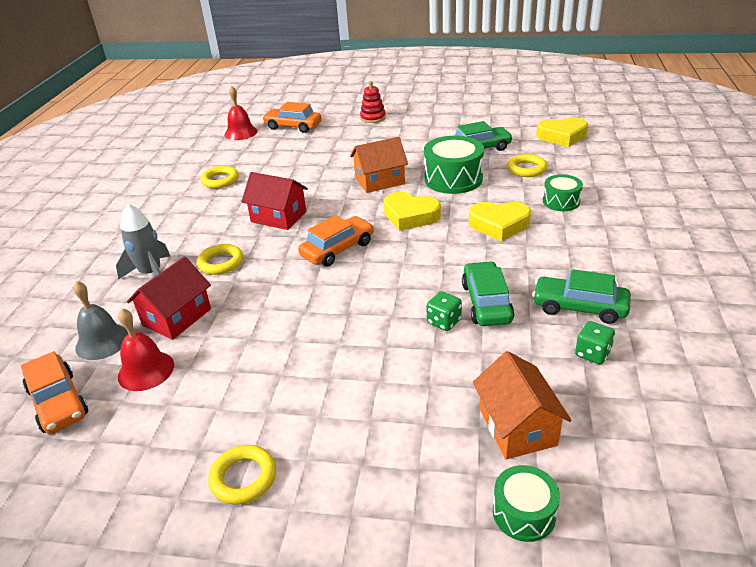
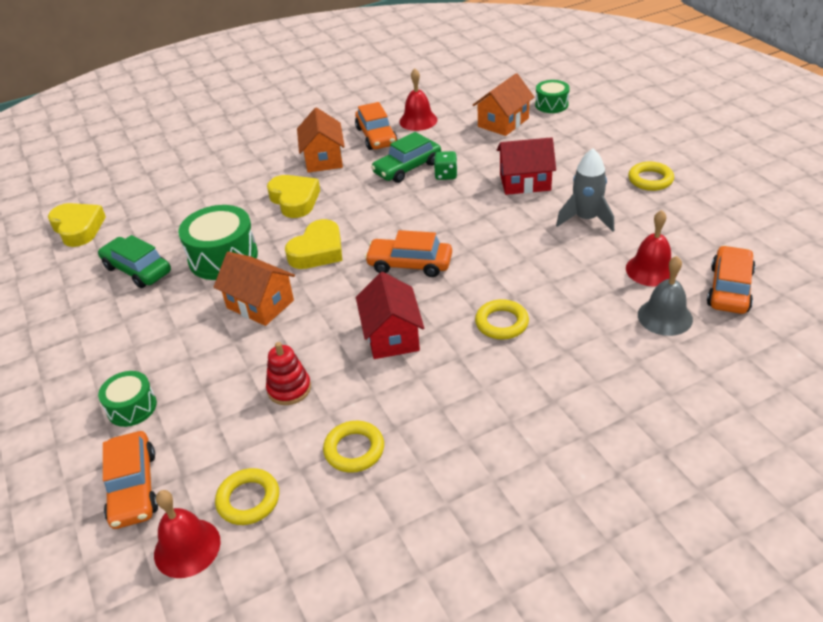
camera: 125 degrees left, 5 degrees up
(151, 273) = (567, 360): grey rocket -> grey rocket (586, 219)
(177, 317) = (590, 296): red house -> red house (525, 182)
(373, 118) = (66, 408): red stacking toy -> red stacking toy (289, 389)
(410, 216) = (318, 251): yellow heart -> yellow heart turned 45 degrees clockwise
(526, 169) = (173, 223): yellow ring -> yellow ring (248, 500)
(561, 201) = (230, 185): green drum -> green drum (132, 407)
(561, 259) = (323, 159): none -> orange house
(579, 307) = (376, 136): green car -> orange car
(592, 353) = (418, 120): green dice -> red bell

